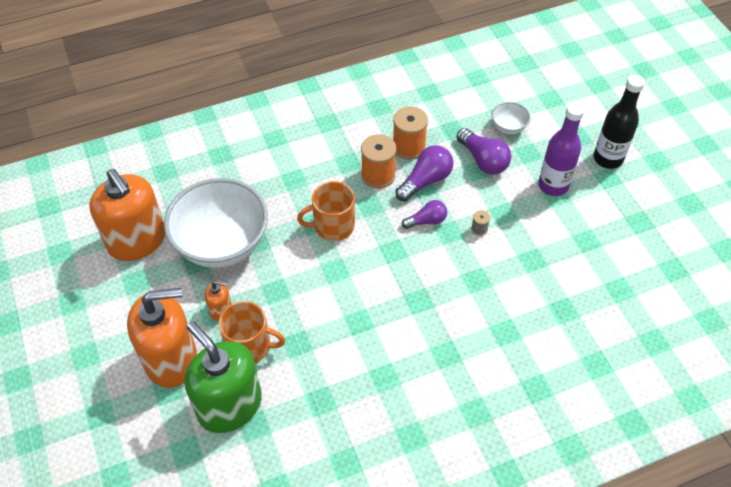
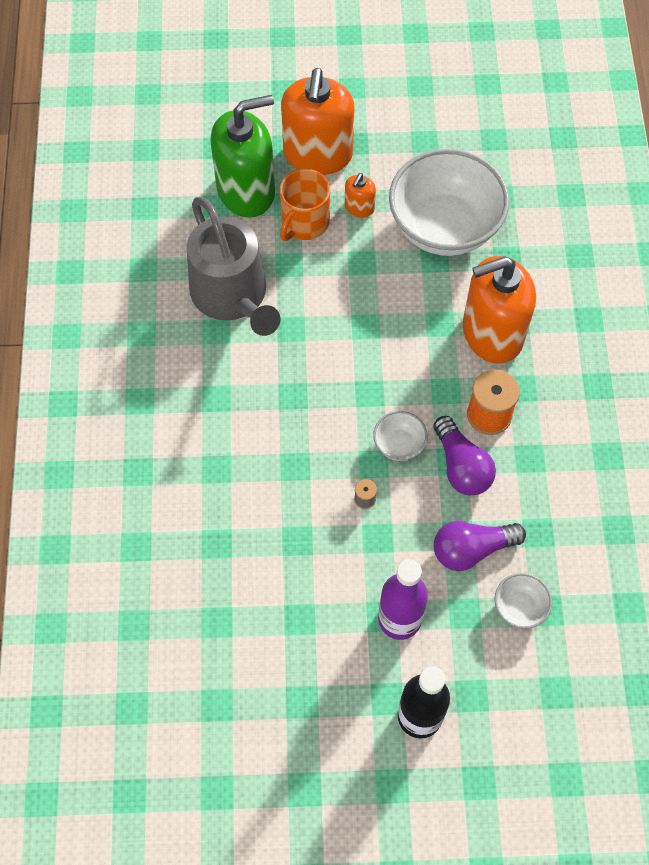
camera: 110 degrees right, 10 degrees up
(137, 240) = (478, 152): orange soap dispenser -> orange soap dispenser (492, 333)
(333, 226) = (429, 342): orange mug -> none
(345, 377) = (232, 295): none -> grey watering can
(408, 147) = (524, 467): orange spool -> none
(426, 221) = (399, 444): purple light bulb -> white bowl

